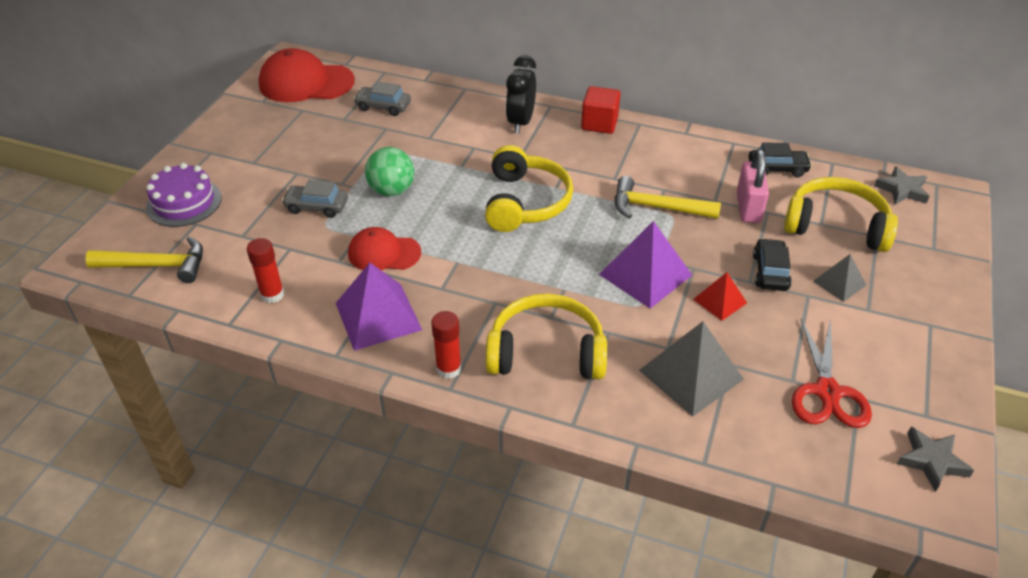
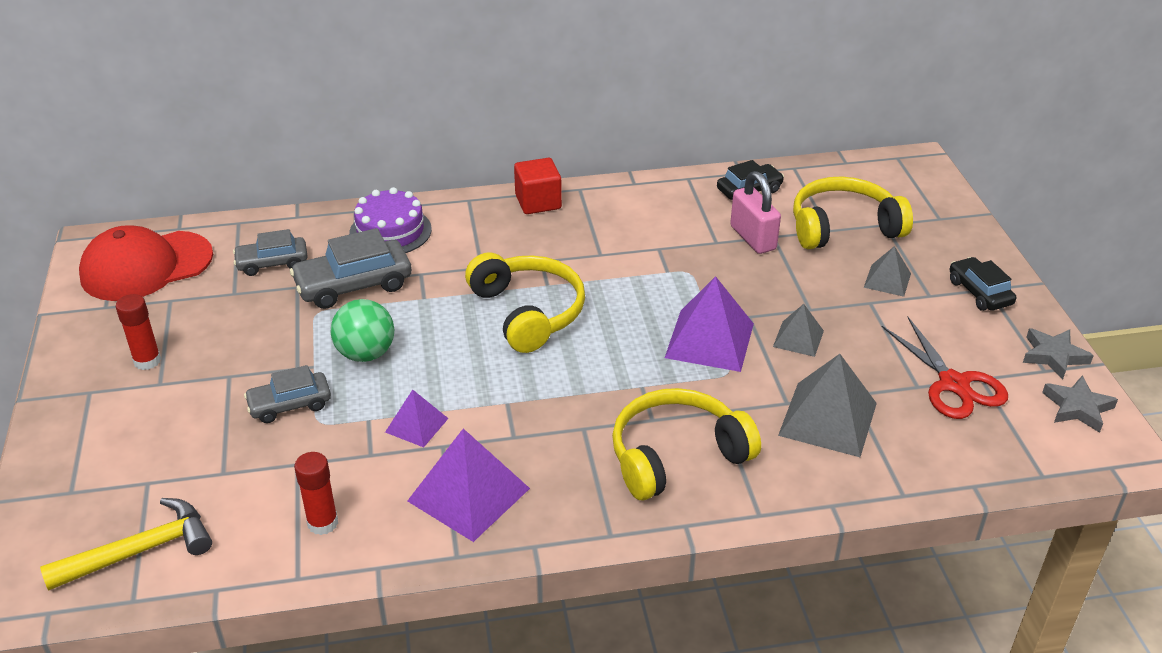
camera: 30 degrees left, 5 degrees down
(184, 202) = (108, 464): purple cake -> purple cake (390, 231)
(384, 253) = (416, 425): red cap -> purple pyramid
(422, 140) = (354, 285): none -> grey car
(448, 369) = (592, 515): red glue stick -> red glue stick (147, 361)
(521, 122) = (451, 228): black clock -> none
(656, 208) = (667, 269): yellow hammer -> none
(720, 301) = (798, 338): red pyramid -> grey pyramid
(770, 272) = (820, 293): black car -> black car (979, 292)
(902, 190) = (873, 173): grey star -> grey star (1053, 356)

